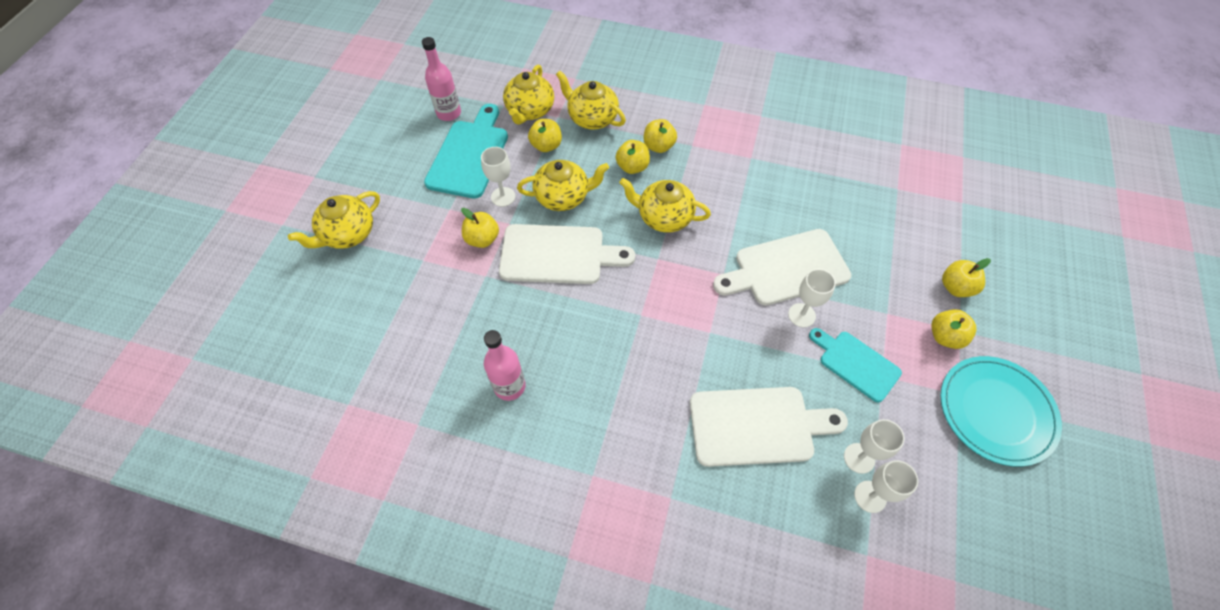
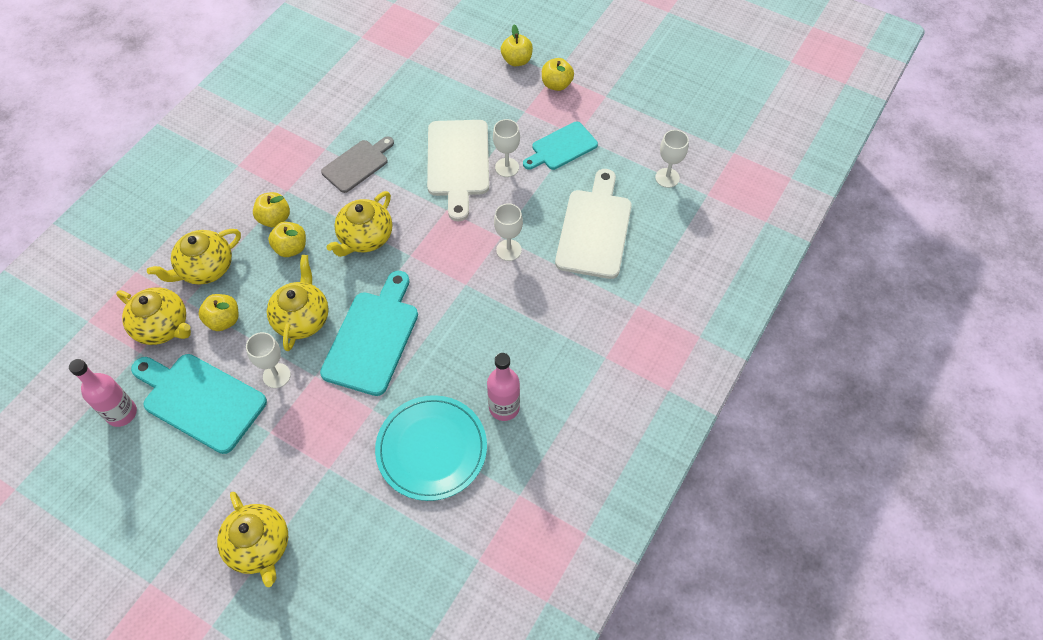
camera: 75 degrees left, 0 degrees up
(482, 239) = (325, 405): yellow apple -> none
(558, 254) = (372, 338): white cutting board -> turquoise cutting board
(744, 187) = (357, 164): none -> grey cutting board
(859, 458) = (637, 173): white goblet -> white goblet (509, 250)
(996, 411) = (624, 80): turquoise plate -> turquoise plate (431, 449)

